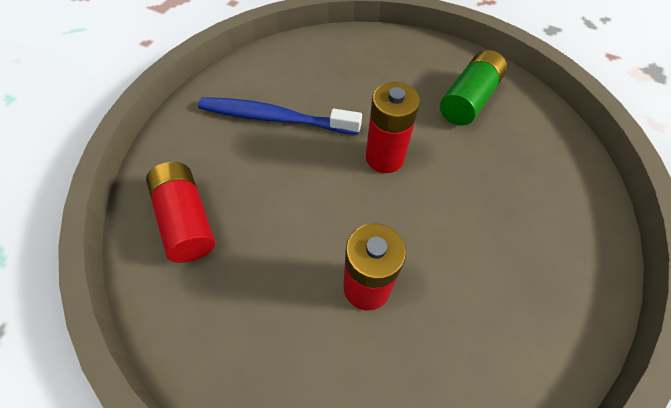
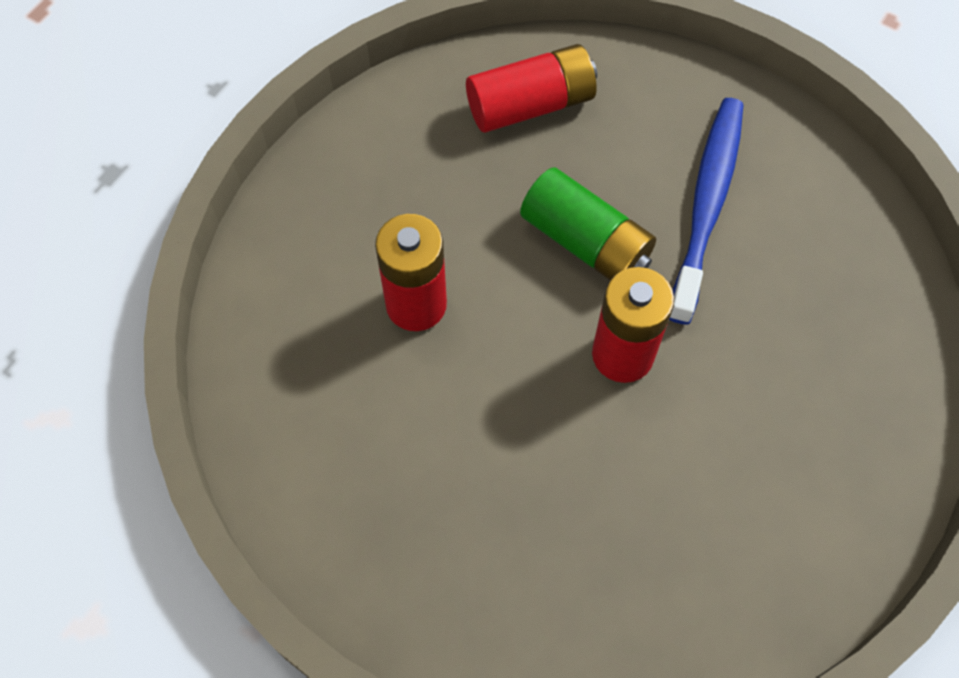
camera: 95 degrees right, 5 degrees up
(468, 100) = (751, 517): green battery -> green battery (586, 242)

